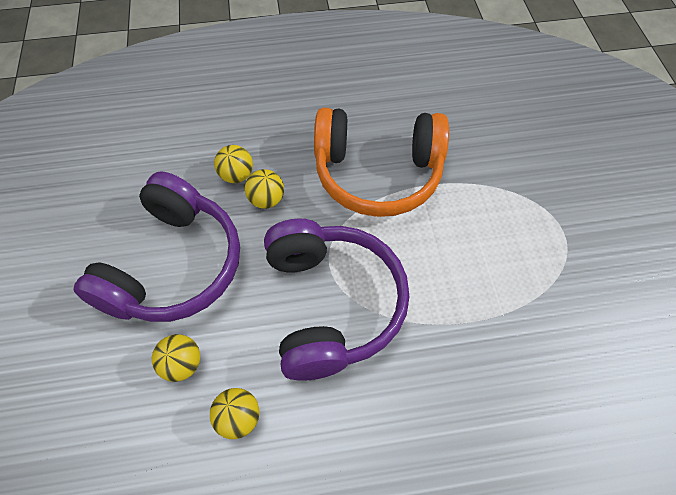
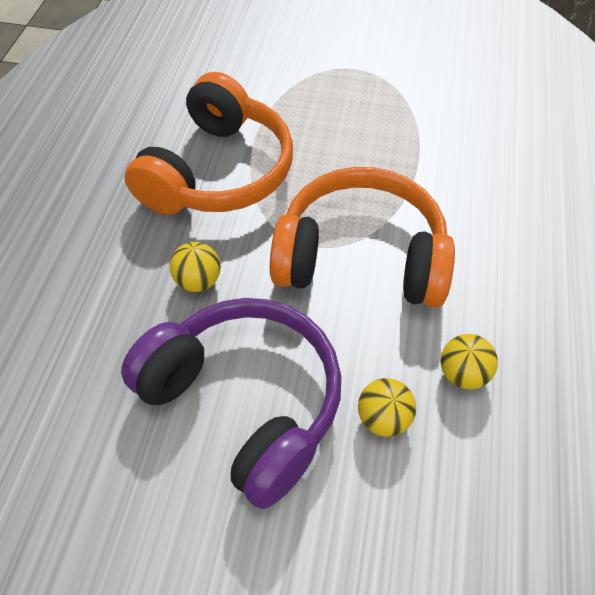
camera: 70 degrees left, 5 degrees down
(237, 175) = (144, 303): yellow ball -> none
(331, 304) = (361, 257): purple headphones -> orange headphones

